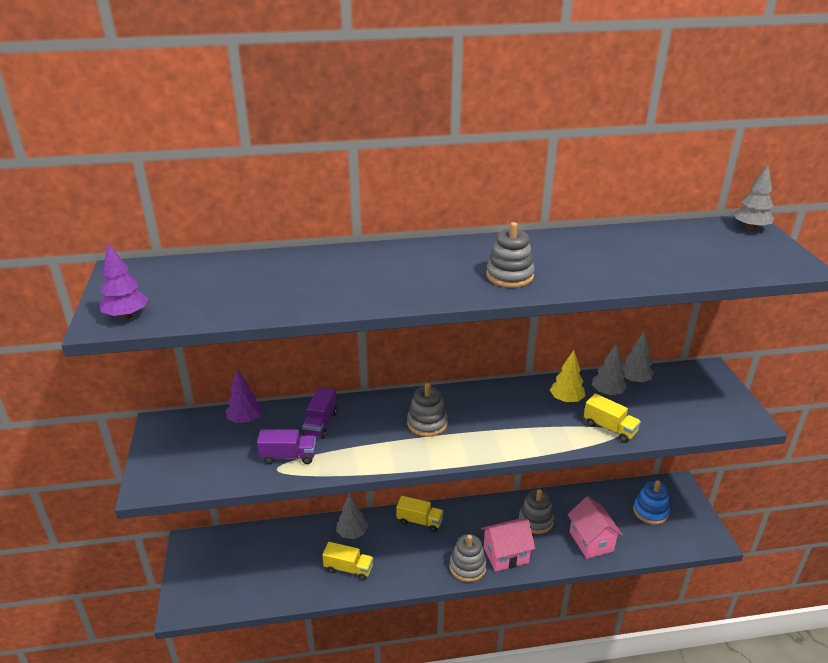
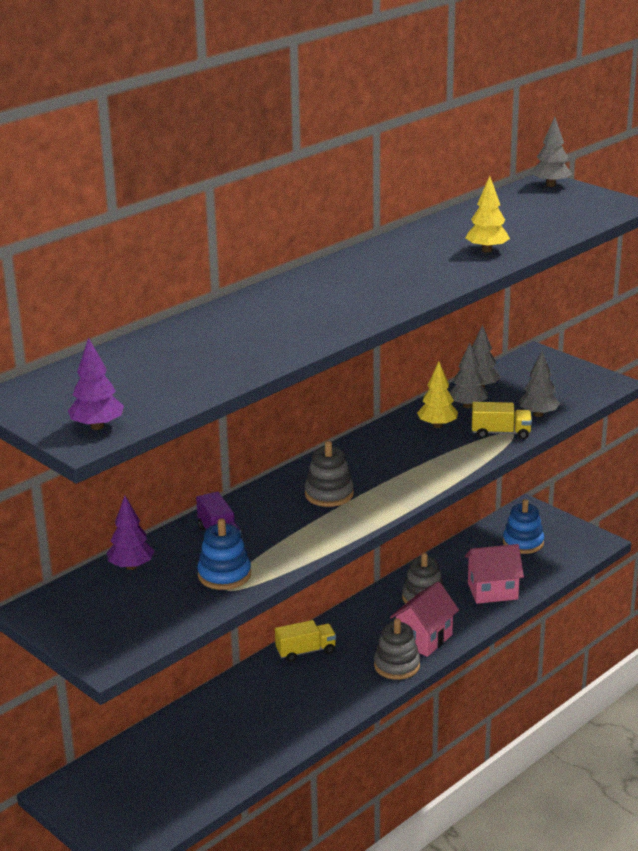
camera: 35 degrees left, 5 degrees down
(288, 456) = (224, 575): purple truck -> blue stacking toy
(348, 569) = (276, 725): yellow truck -> none
(352, 533) = (244, 694): grey tree -> grey tree (538, 414)
(509, 276) = (406, 281): grey stacking toy -> none
(591, 541) = (492, 591): pink house -> pink house turned 45 degrees counterclockwise
(615, 270) = (487, 250): none -> yellow tree

